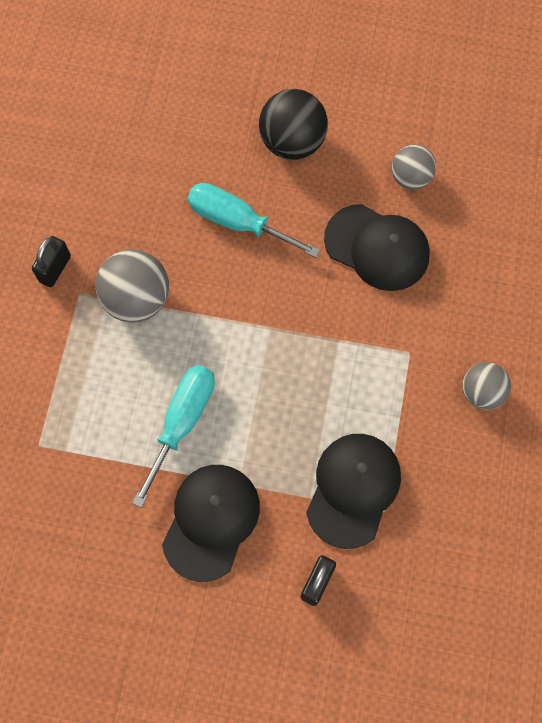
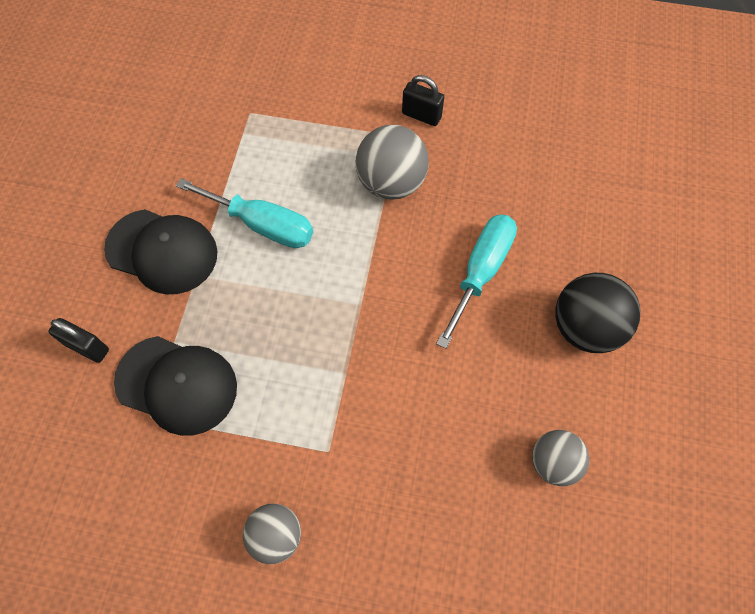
camera: 90 degrees right, 5 degrees down
(377, 248) = (457, 419): black cap -> none

